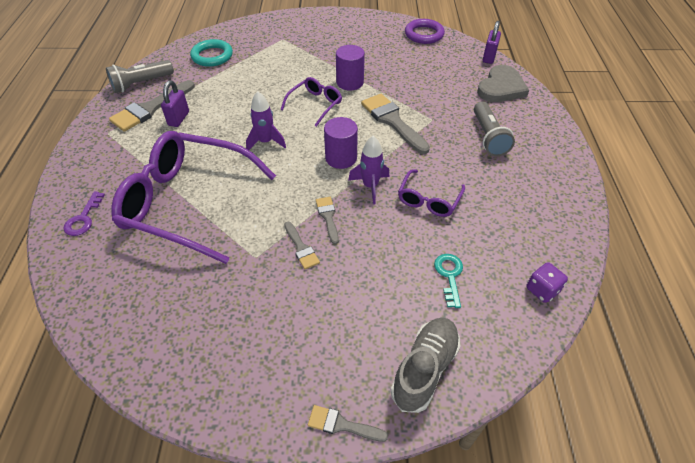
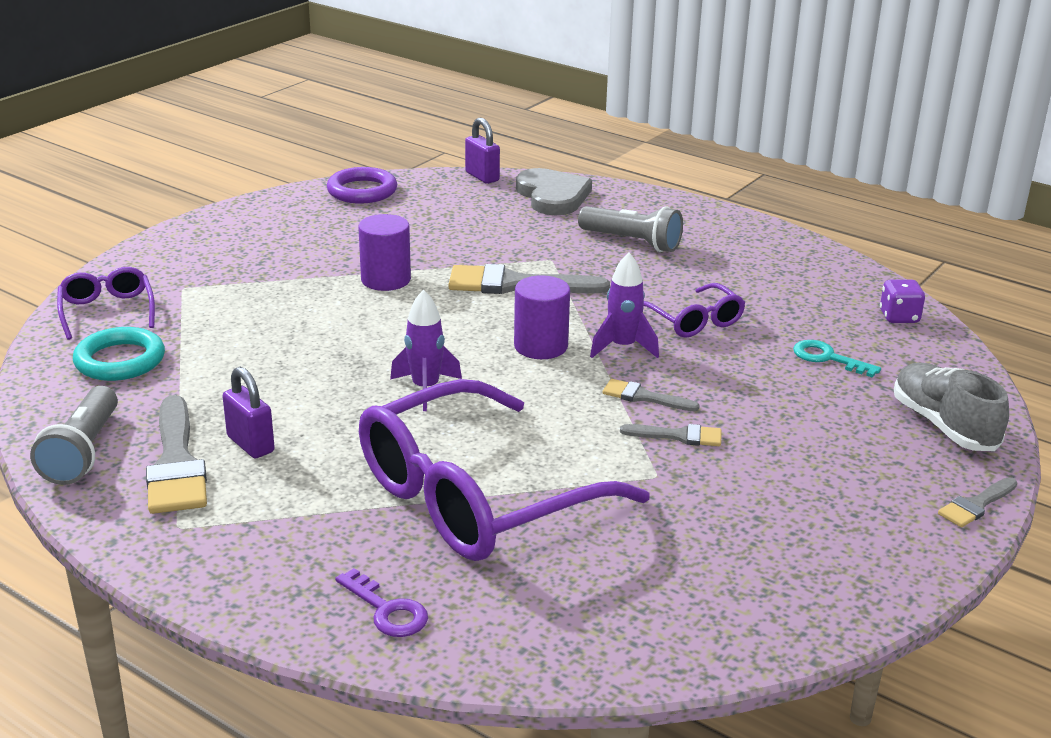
camera: 55 degrees left, 20 degrees down
(315, 104) = (396, 322): purple glasses -> purple glasses (107, 311)

